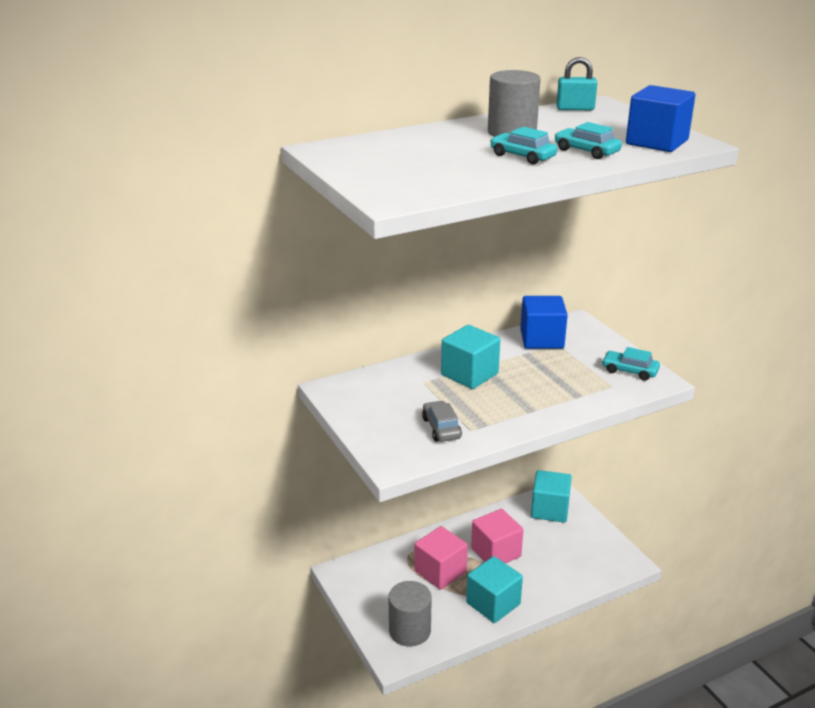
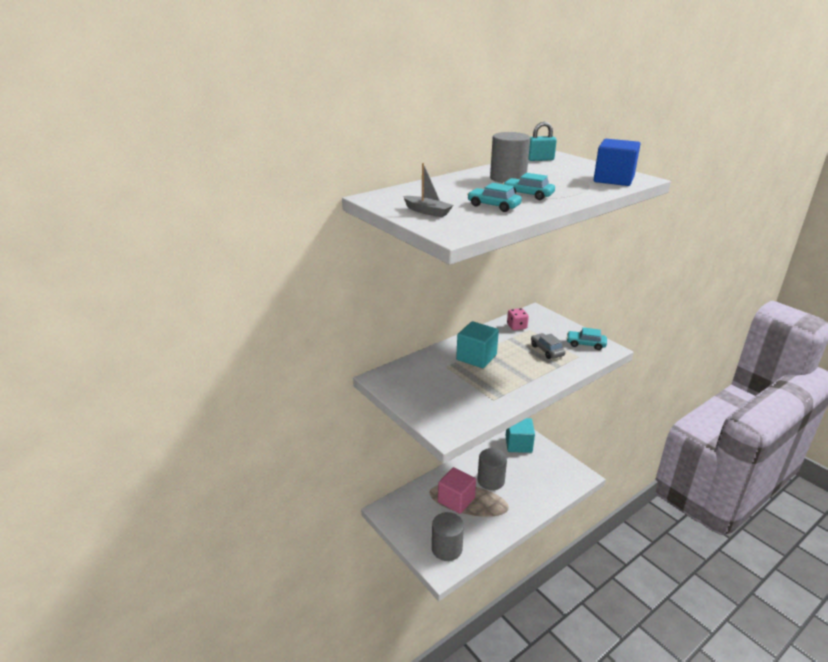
camera: 10 degrees left, 0 degrees up
(376, 171) = (427, 211): none -> grey boat
(441, 428) = (471, 400): grey car -> grey car (547, 350)
(493, 603) = (500, 519): turquoise cube -> none
(496, 552) = (491, 480): pink cube -> grey cylinder
(541, 339) = (516, 326): blue cube -> pink dice
(586, 151) = (570, 188): turquoise car -> turquoise car (493, 206)

